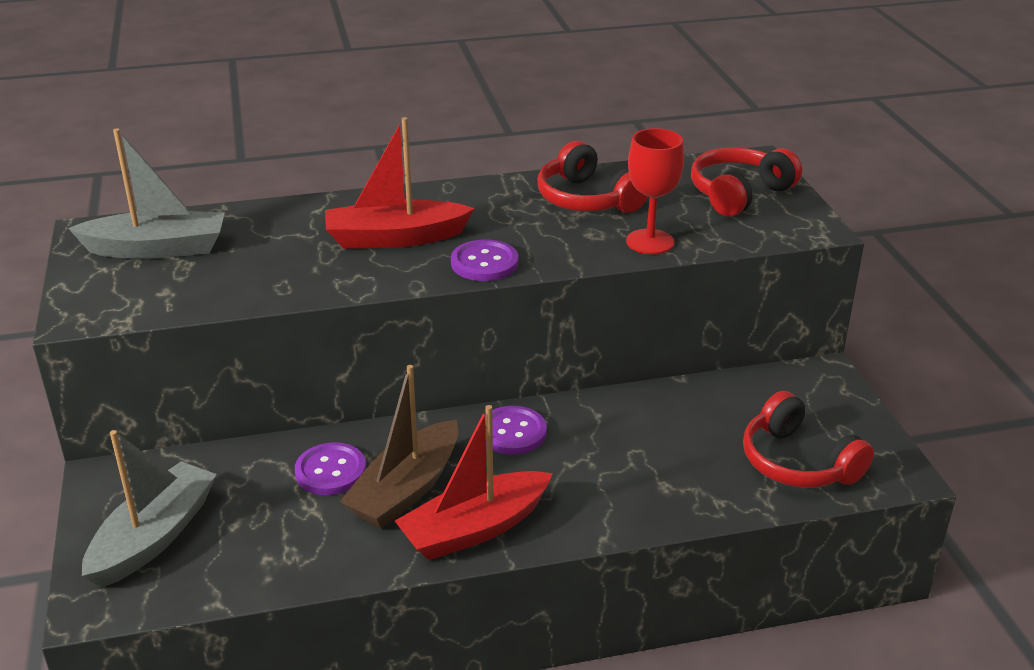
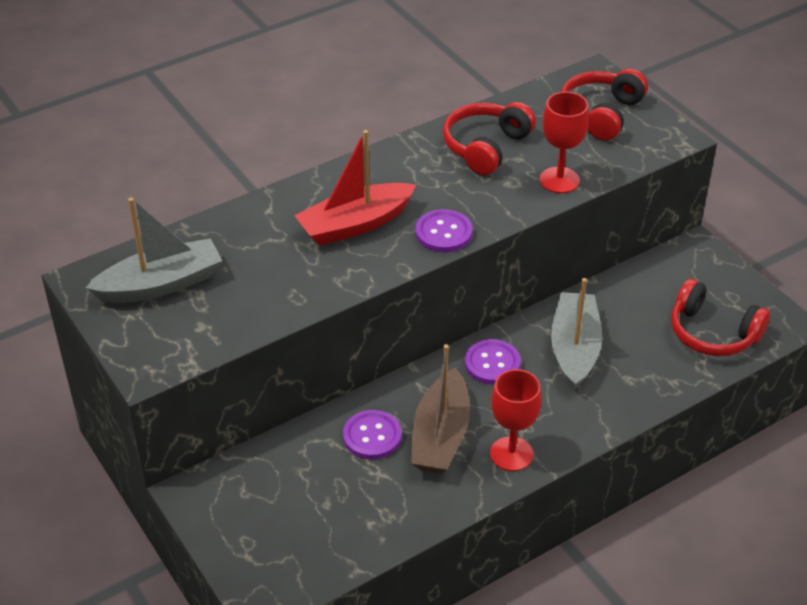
camera: 20 degrees left, 10 degrees up
(154, 537) = (271, 532): grey boat -> grey boat (574, 349)
(475, 529) = (511, 454): red boat -> red goblet
(587, 199) = (486, 147): red headphones -> red headphones turned 90 degrees clockwise

